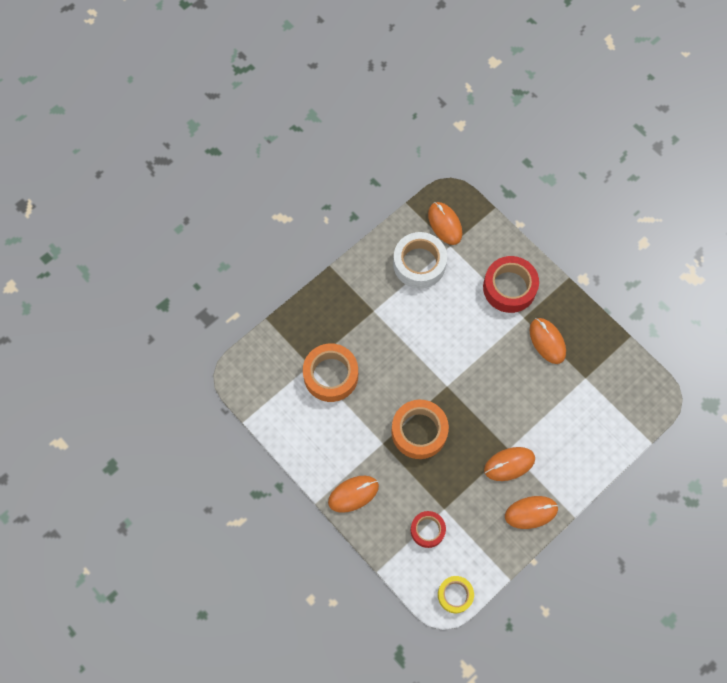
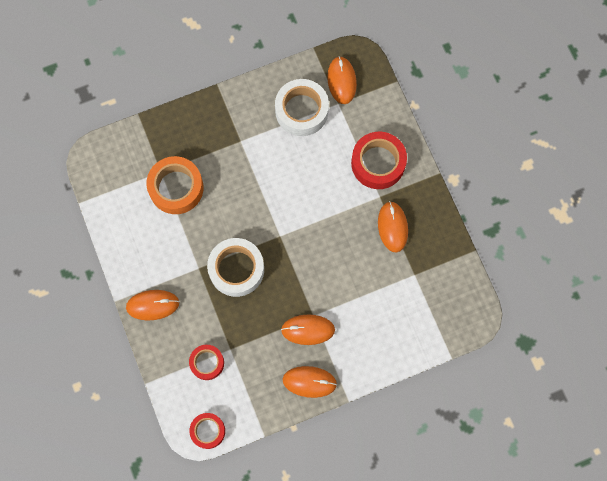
camera: 20 degrees right, 5 degrees up
(419, 431) = (236, 269): orange tape -> white tape
(455, 595) = (208, 431): yellow tape -> red tape

